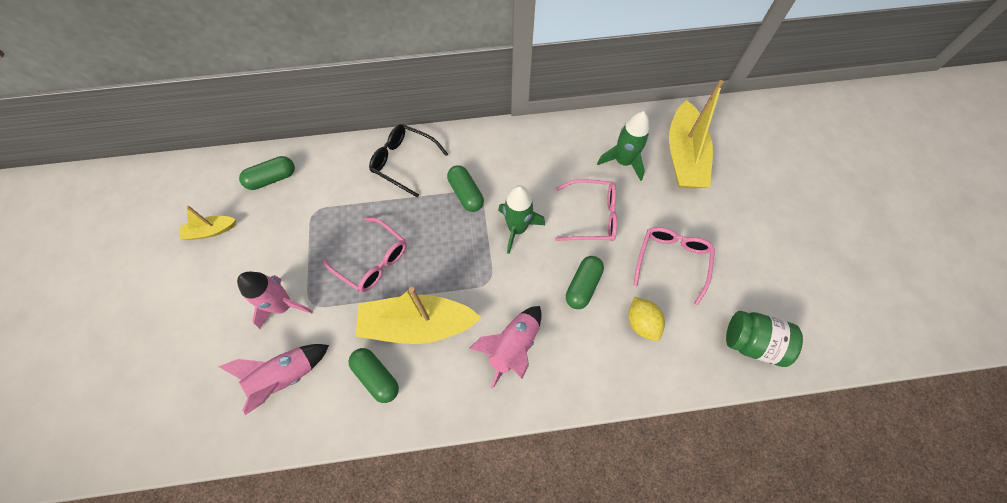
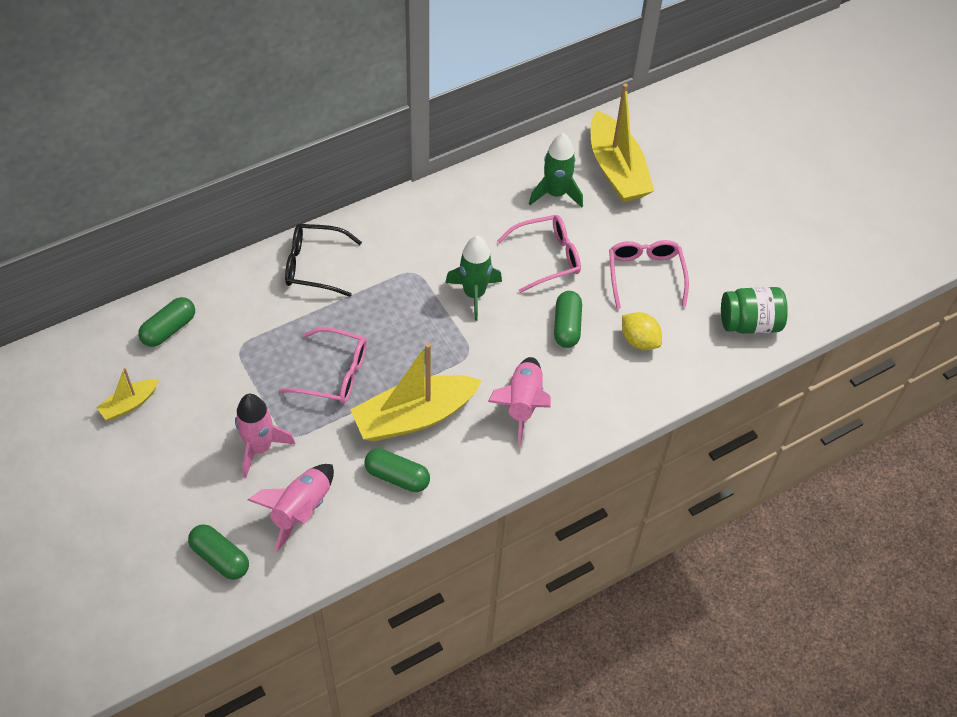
camera: 25 degrees left, 10 degrees down
(466, 194) = (401, 277): green capsule -> green capsule (220, 558)

